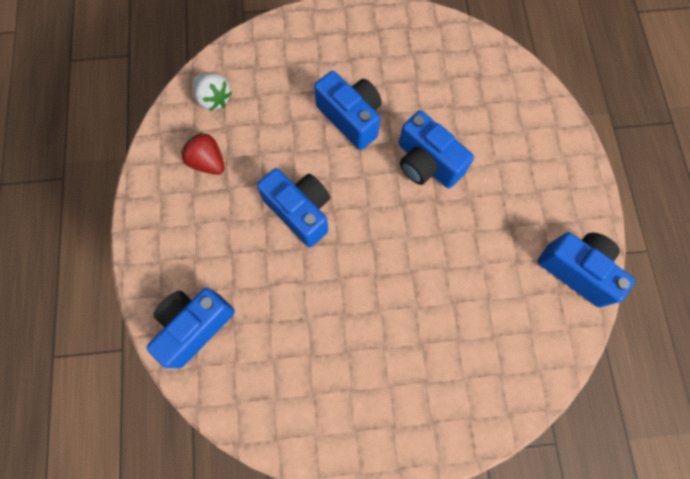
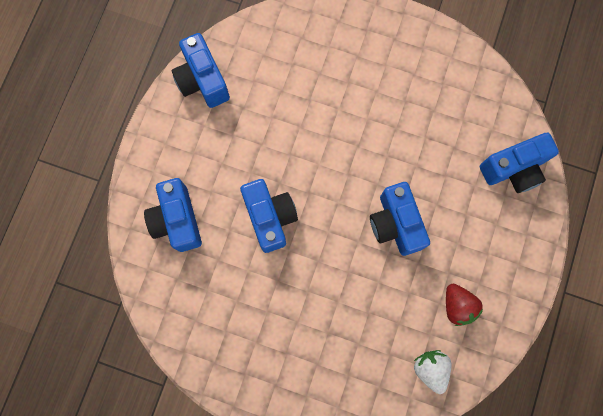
camera: 155 degrees left, 5 degrees up
(351, 118) = (314, 290): blue camera -> blue camera (177, 220)

